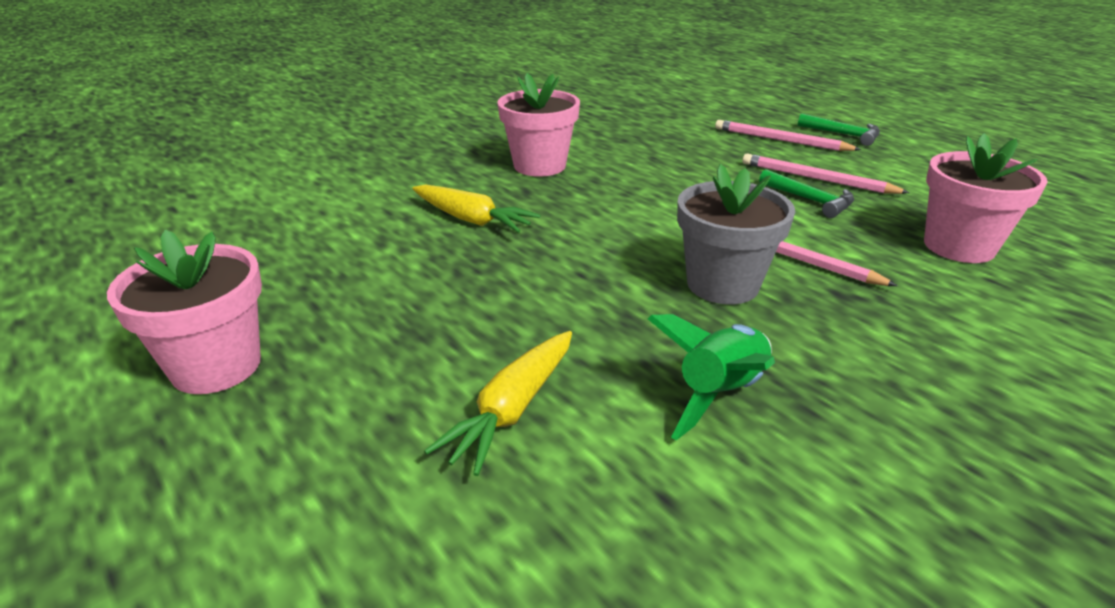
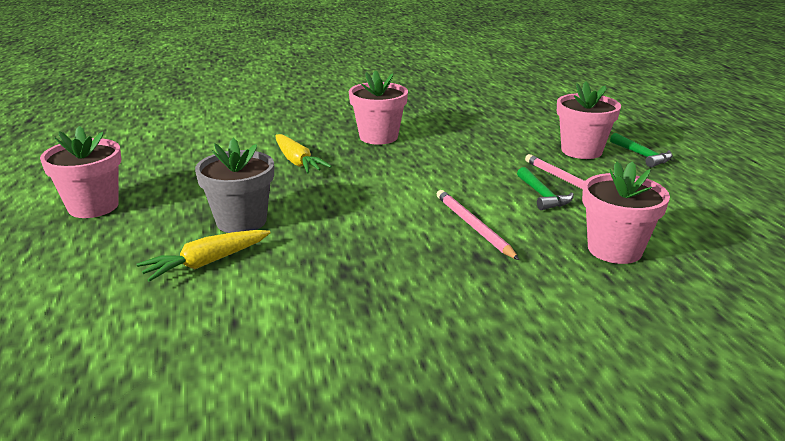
camera: 25 degrees right, 5 degrees down
(720, 394) = (324, 286): green rocket -> none
(722, 284) = (405, 232): grey flower pot -> grey flower pot (241, 221)
(781, 140) = (581, 151): pink pencil -> pink flower pot

